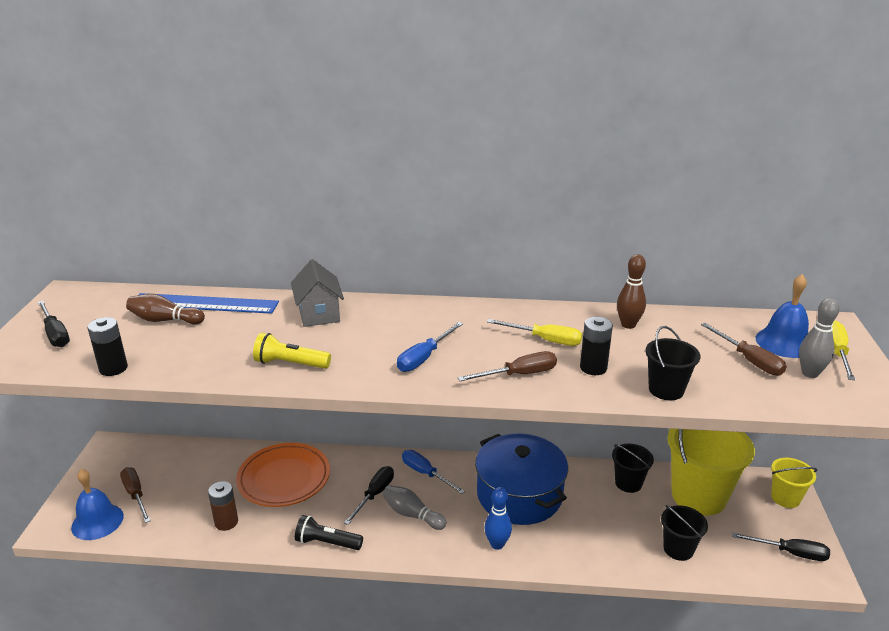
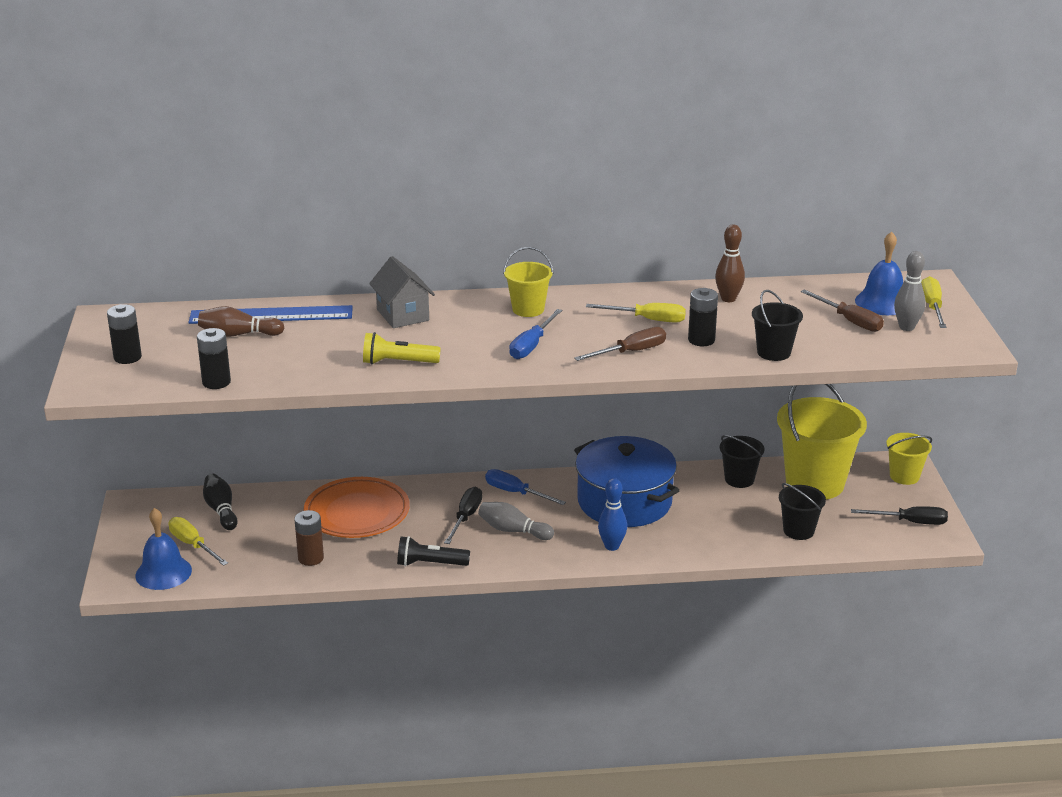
camera: 10 degrees left, 0 degrees up
(55, 334) = (127, 357): black screwdriver -> black battery
(135, 495) = (193, 545): brown screwdriver -> yellow screwdriver
(175, 462) = (221, 510): none -> black bowling pin
(435, 318) = (528, 309): none -> yellow bucket

